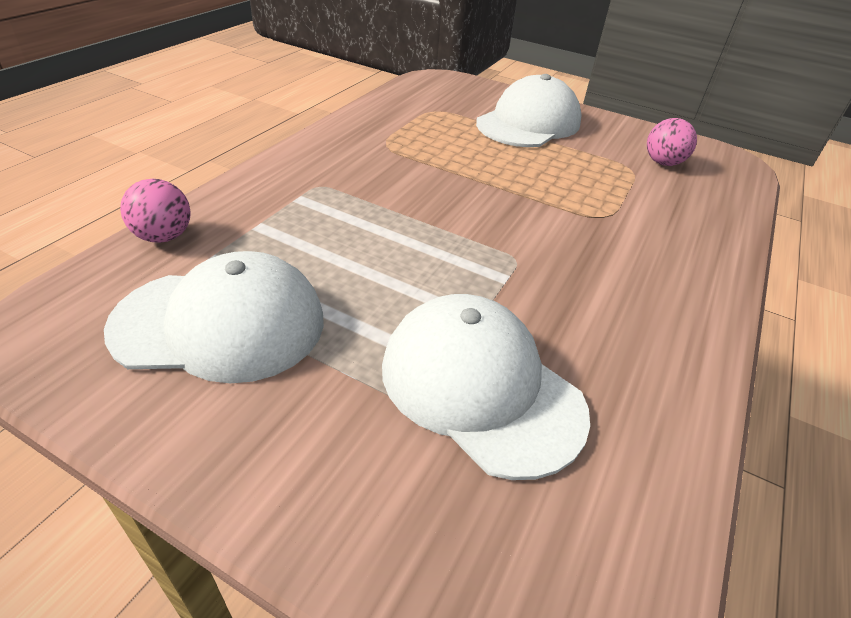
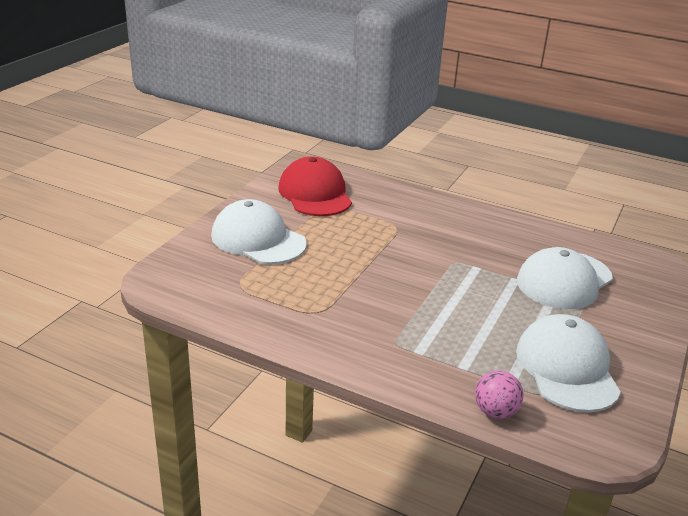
camera: 90 degrees left, 10 degrees down
(663, 163) = (315, 194): pink ball -> red cap

